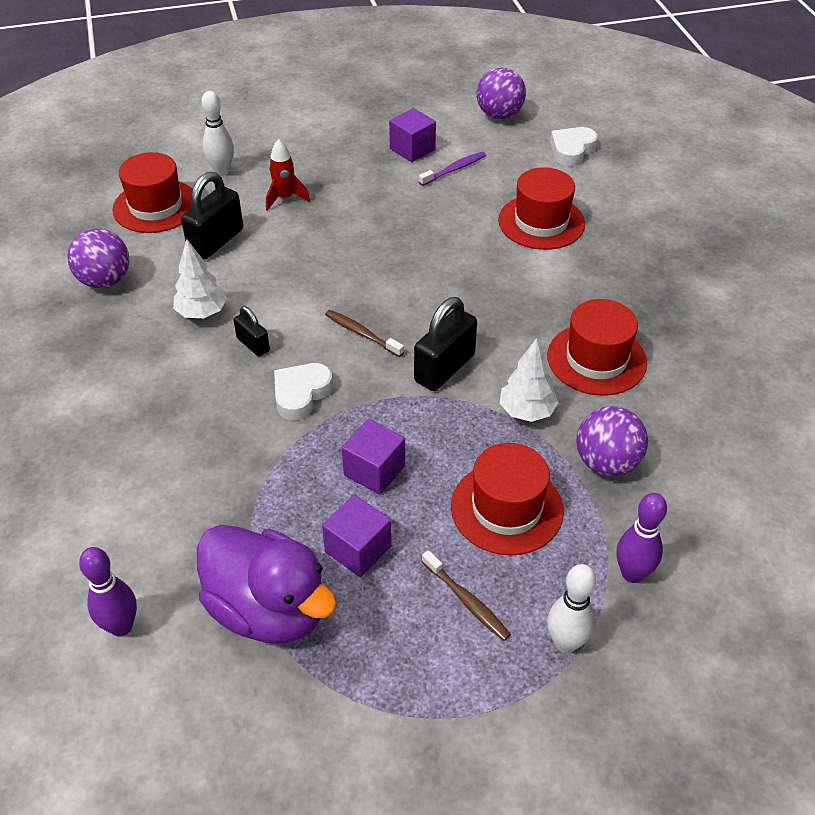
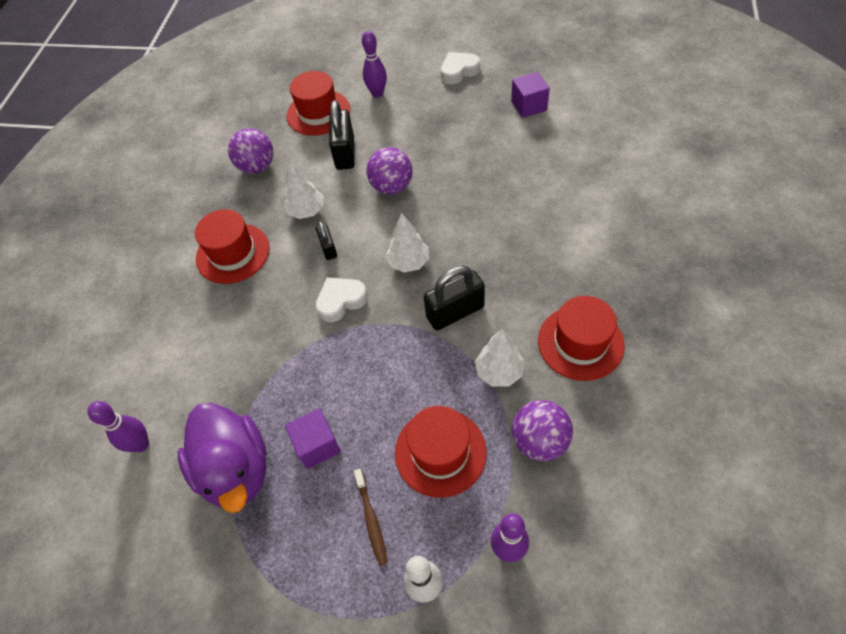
camera: 30 degrees right, 10 degrees up
(216, 241) = (345, 153): black padlock -> black padlock turned 60 degrees counterclockwise
(222, 171) = (377, 93): white bowling pin -> purple bowling pin
(285, 198) = (411, 128): red rocket -> none
(362, 334) = (409, 262): brown toothbrush -> white tree
(374, 470) = (360, 383): purple cube -> none
(454, 169) = (553, 132): purple toothbrush -> none
(499, 115) = (616, 89): purple ball -> purple ball (392, 187)
(541, 222) = (600, 200): red hat -> red hat (233, 253)
(572, 150) = (662, 137): white heart -> white heart (459, 71)

